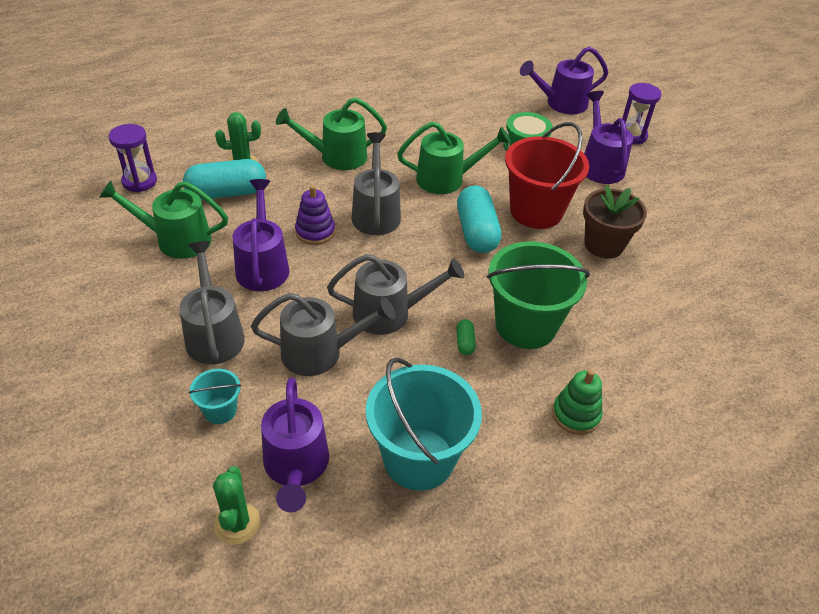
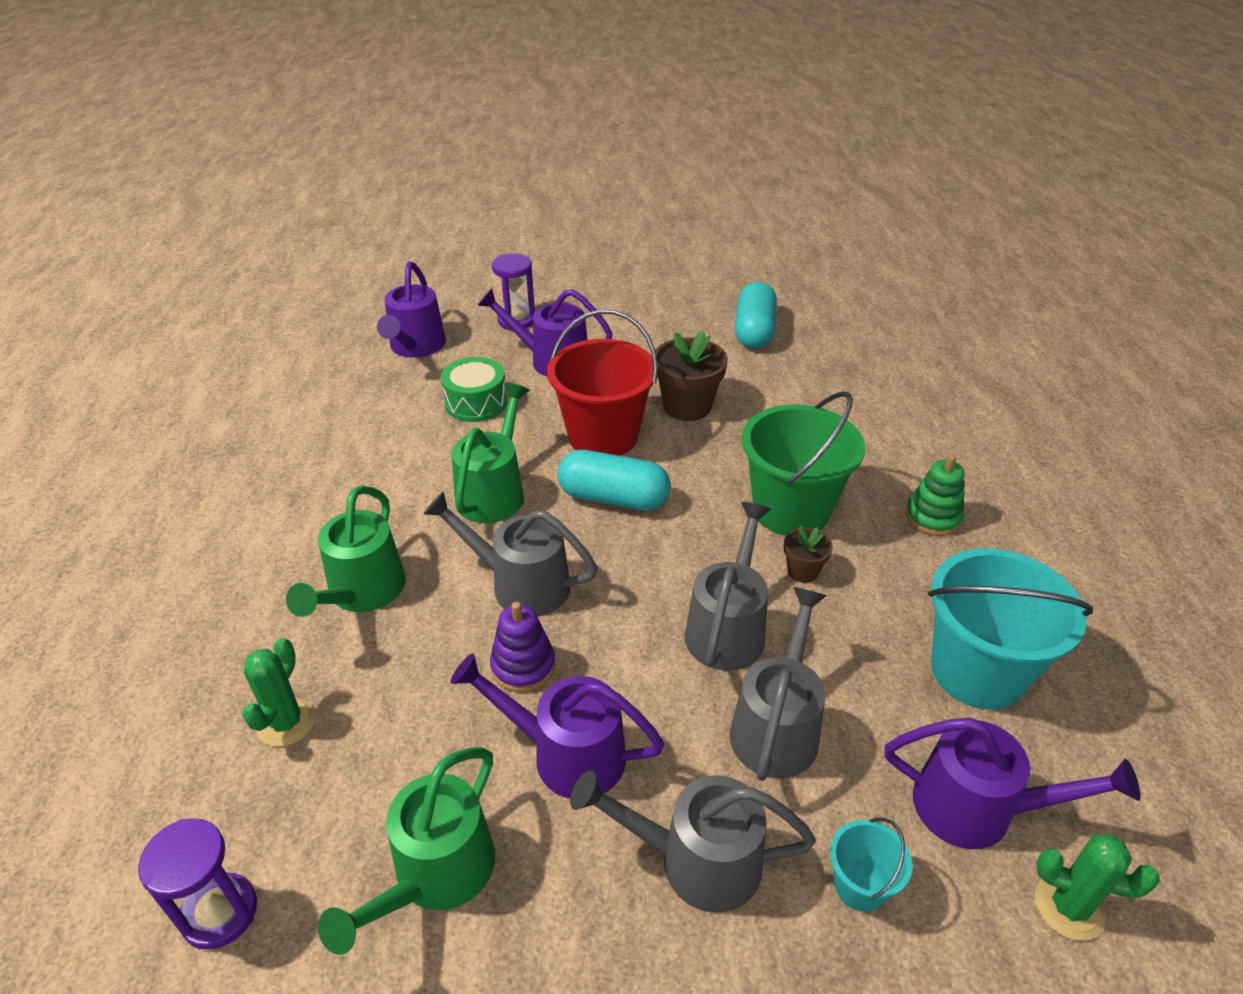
camera: 65 degrees left, 5 degrees down
(227, 193) = (354, 765): turquoise capsule -> turquoise capsule (754, 331)
(465, 342) = (802, 571): green capsule -> brown flower pot

